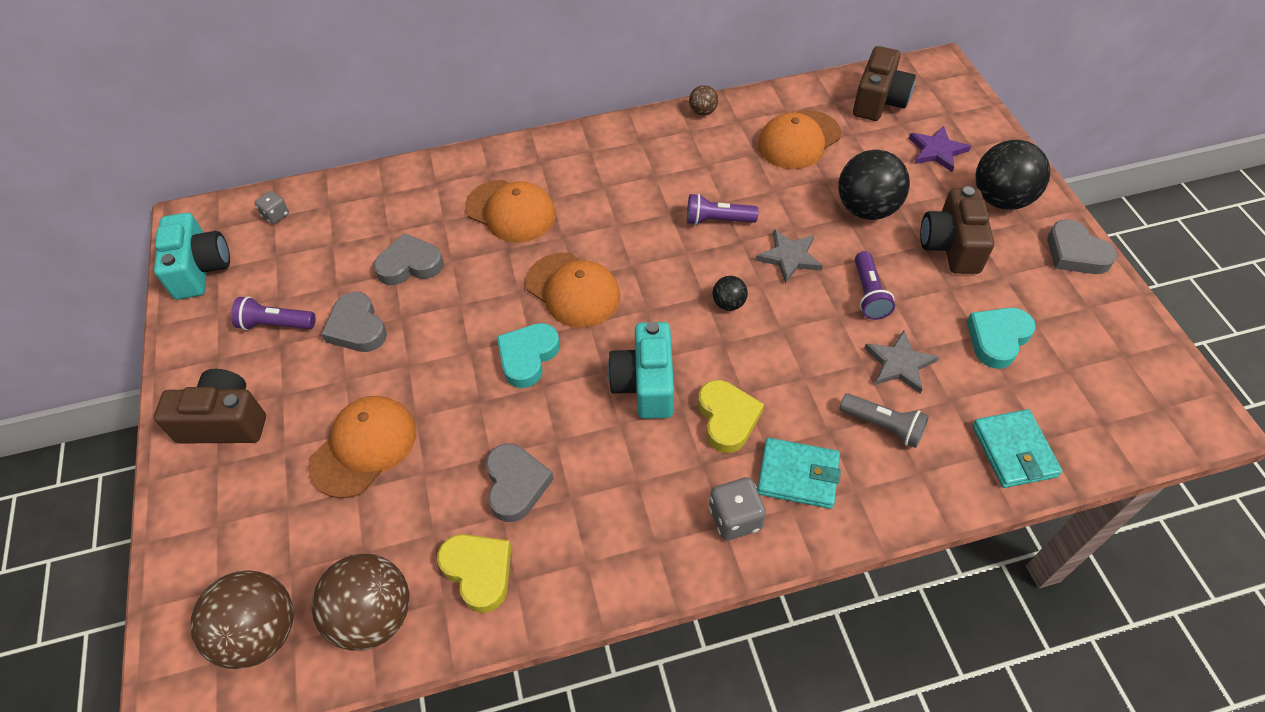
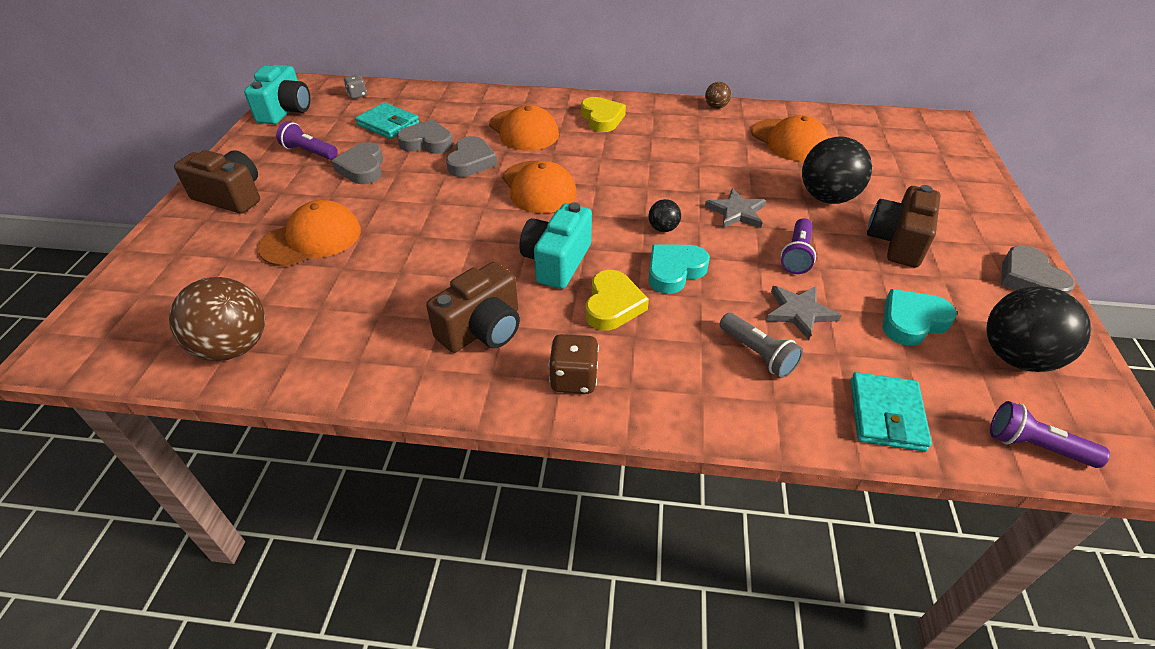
camera: 20 degrees right, 10 degrees down
(261, 633) = (148, 330): brown ball -> none
(478, 572) = (334, 345): yellow heart -> yellow heart (602, 118)
(516, 484) = (406, 296): grey heart -> grey heart (471, 162)
(527, 357) = (474, 218): turquoise heart -> turquoise heart (674, 271)
(717, 220) = (687, 174): purple flashlight -> purple flashlight (1035, 446)
(735, 518) = (574, 379): grey dice -> brown dice
(798, 140) = (789, 141): orange cap -> orange cap turned 105 degrees counterclockwise
(798, 475) = (652, 365): turquoise wallet -> turquoise wallet (388, 124)
(879, 101) = (877, 132): brown camera -> brown camera (482, 329)
(937, 151) = (917, 175): purple star -> none
(1001, 199) = (966, 221): black ball -> black ball (1016, 357)

